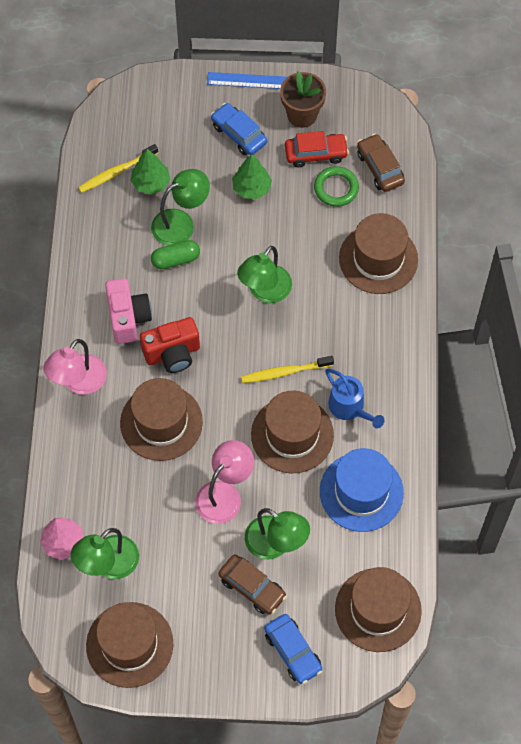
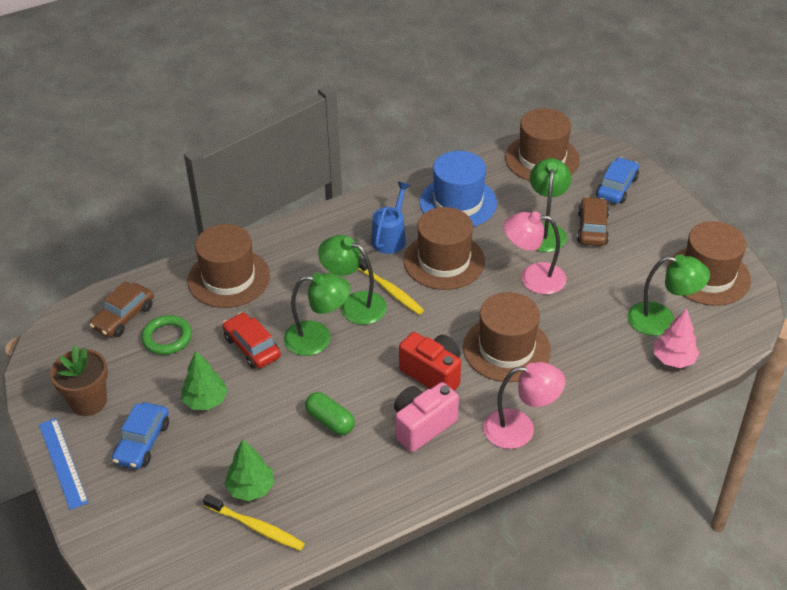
camera: 120 degrees left, 20 degrees down
(181, 223) = (284, 438): green lamp -> green lamp (354, 304)
(316, 153) = (133, 370): red car -> red car (252, 347)

